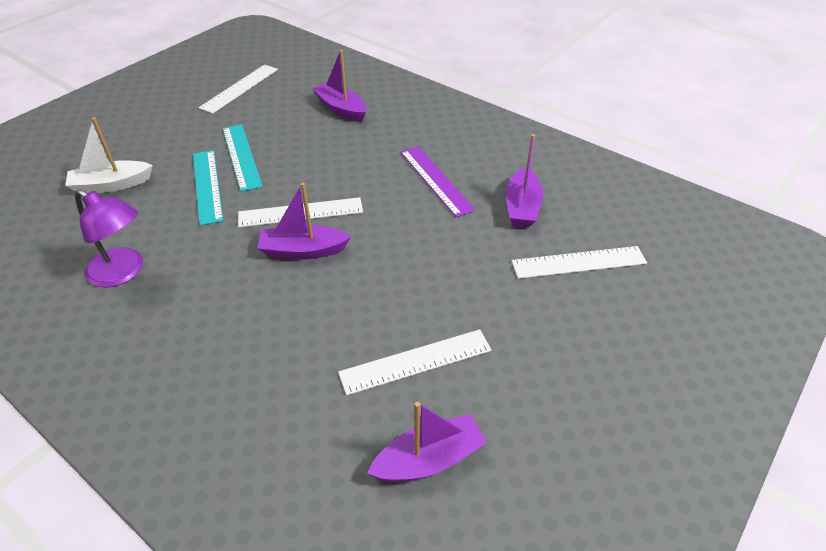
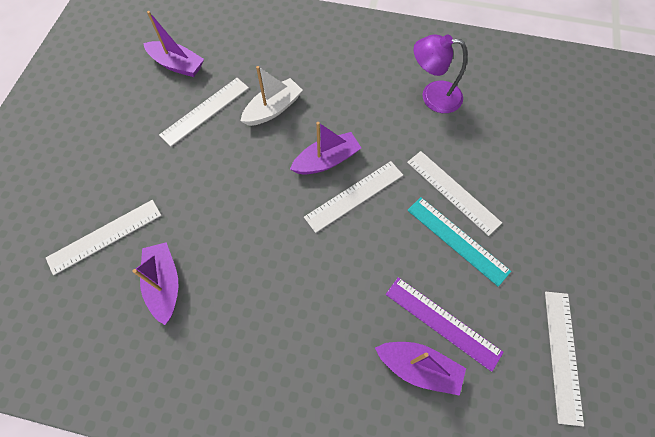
camera: 155 degrees right, 20 degrees up
(111, 185) = (527, 160): white boat -> white boat (273, 109)
(207, 186) = (452, 192): turquoise ruler -> white ruler
(429, 459) = (177, 65): purple boat -> purple boat turned 105 degrees counterclockwise
(436, 180) = (258, 287): purple ruler -> purple ruler (442, 322)

